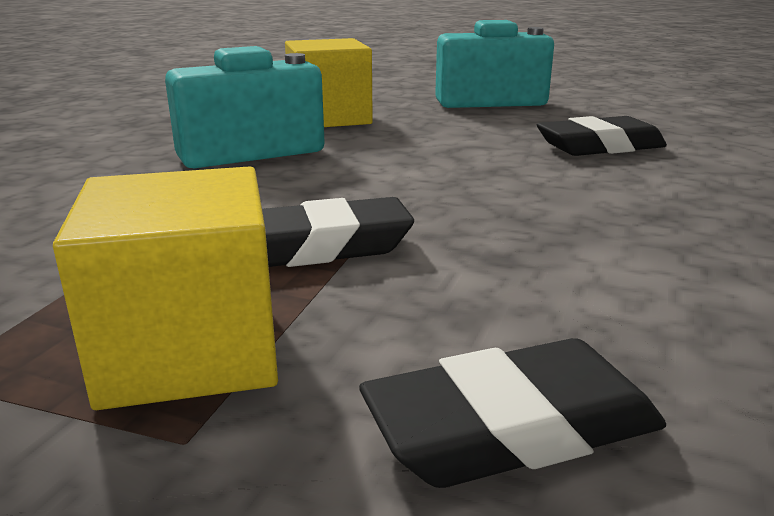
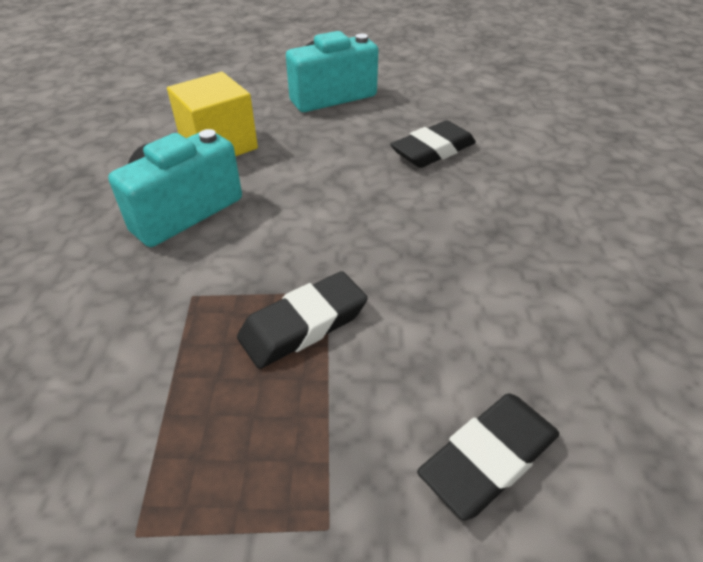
camera: 20 degrees left, 20 degrees up
(190, 351) = (284, 454): yellow cube -> none

